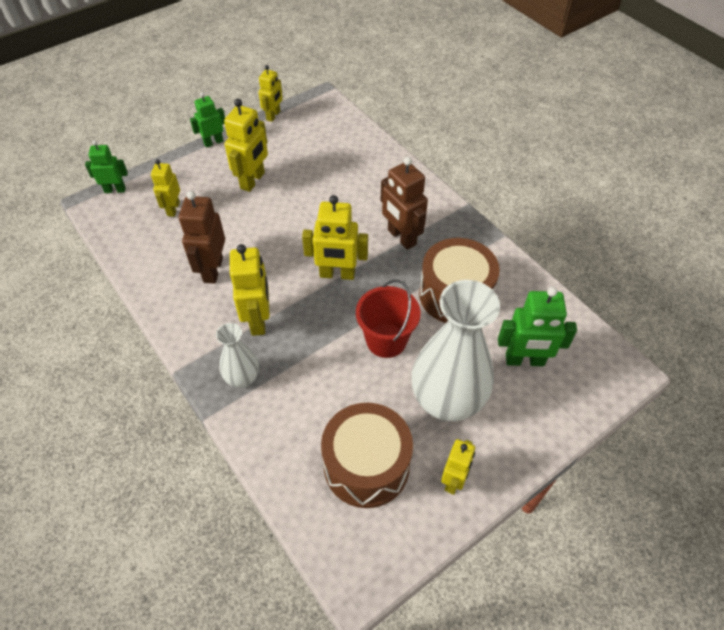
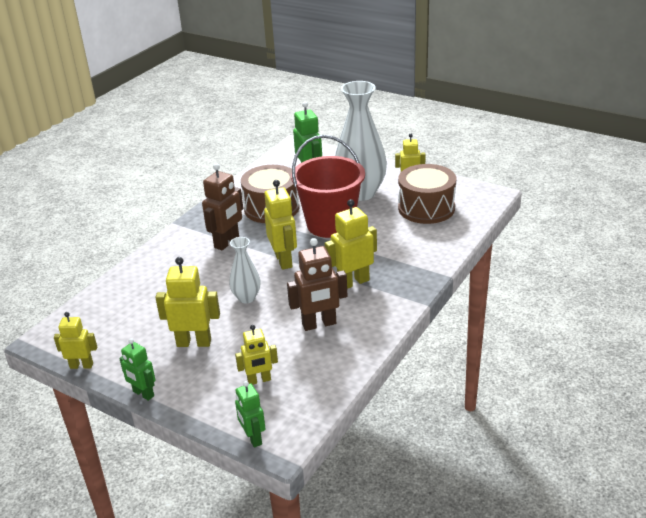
camera: 110 degrees left, 20 degrees down
(242, 379) = (407, 271): white vase -> white vase (246, 298)
(386, 340) = (330, 224): red bucket -> red bucket, size x1.55

